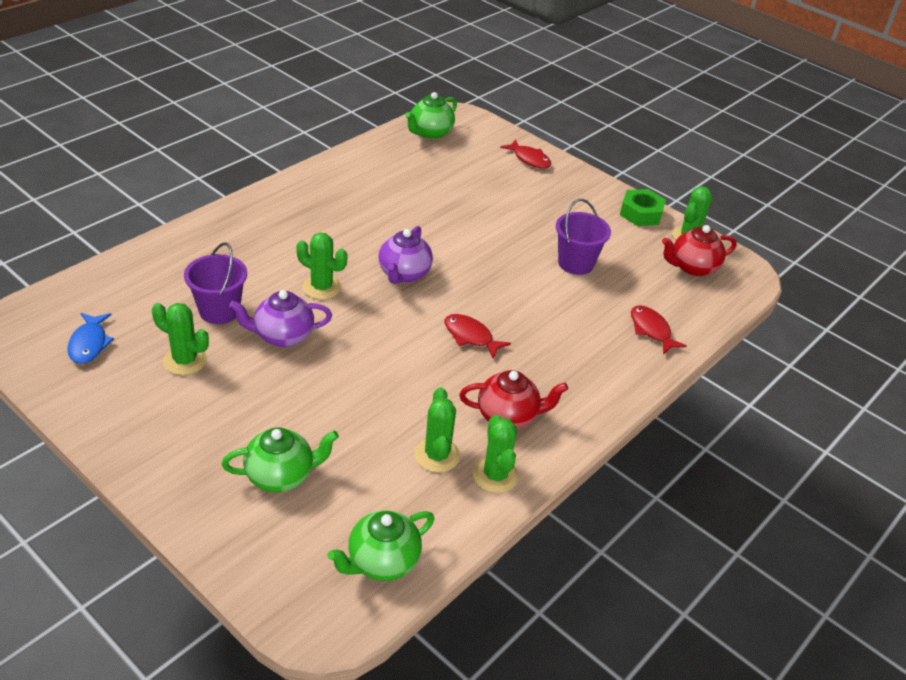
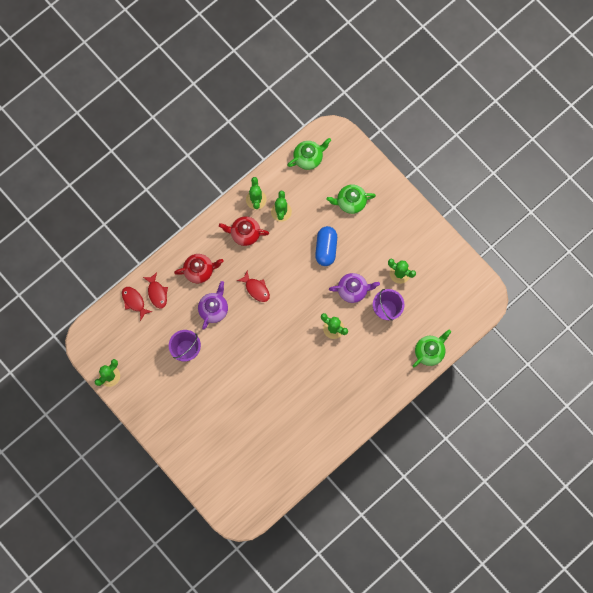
camera: 170 degrees left, 35 degrees up
(89, 344) = (447, 285): blue fish -> none
(337, 396) = (326, 248): none -> blue capsule
(404, 274) = (288, 339): purple teapot -> purple teapot (214, 309)
(430, 133) = (259, 493): green teapot -> green teapot (429, 351)
(529, 159) = (194, 461): red fish -> red fish (134, 301)
(641, 213) = (133, 400): green nut -> none
(692, 267) = (117, 346): red teapot -> red teapot (199, 271)

